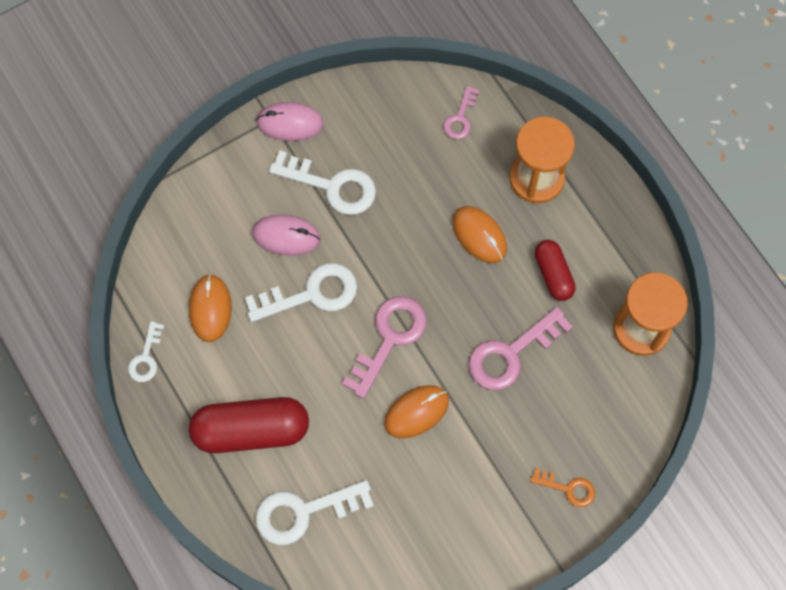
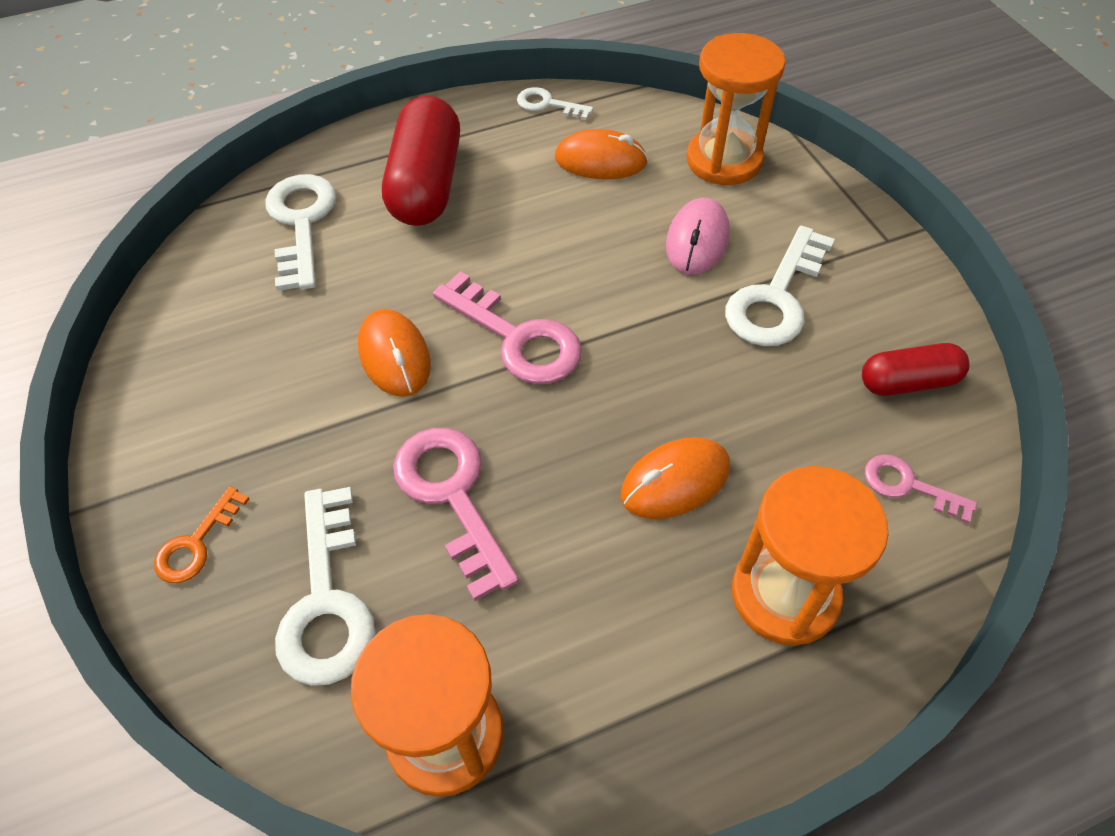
camera: 100 degrees right, 15 degrees down
(201, 223) = (724, 160): none -> orange hourglass
(289, 123) = (882, 260): pink mouse -> none
(311, 294) = (604, 258): white key -> white key (326, 601)
(553, 274) = (585, 589): red capsule -> red capsule (908, 382)

